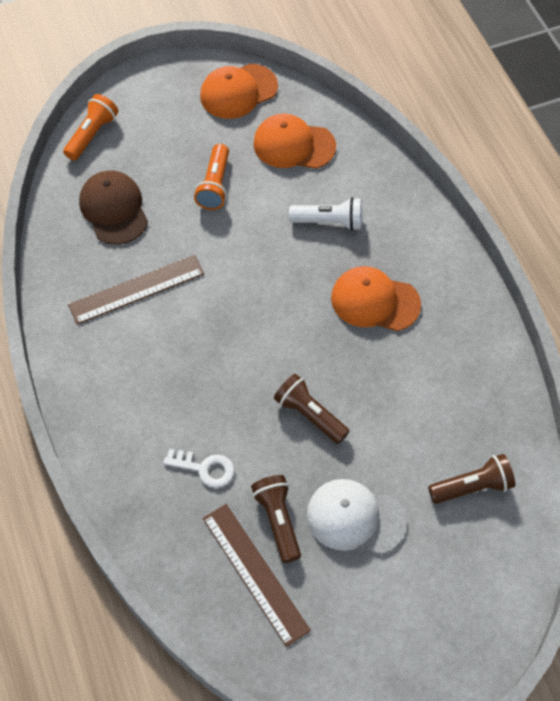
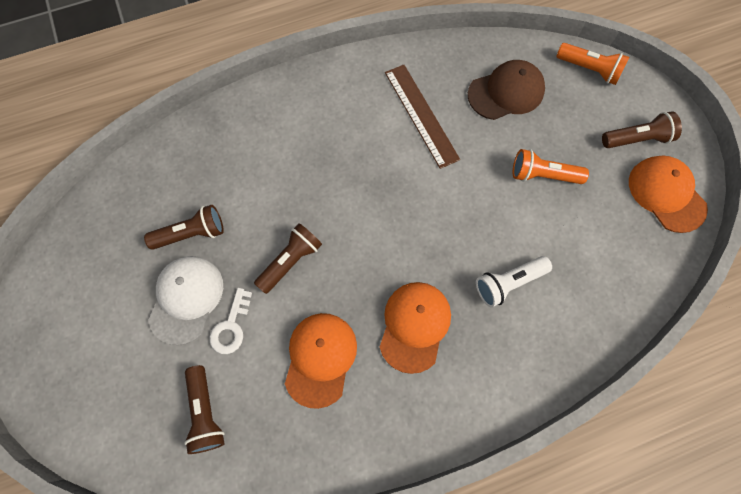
camera: 90 degrees right, 10 degrees up
(178, 106) = (636, 139): none -> brown flashlight
(205, 468) = (244, 175): white key -> white key (231, 326)
(255, 573) = (147, 215): brown ruler -> none
(293, 145) = (604, 249): orange cap -> orange cap (320, 359)
(329, 222) = (508, 283): white flashlight -> white flashlight turned 60 degrees clockwise

